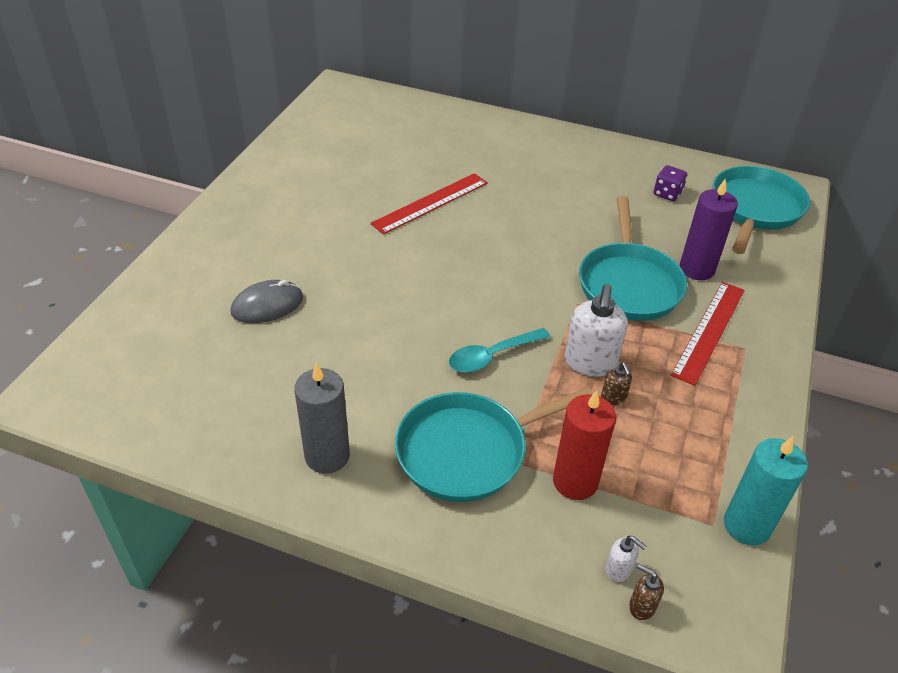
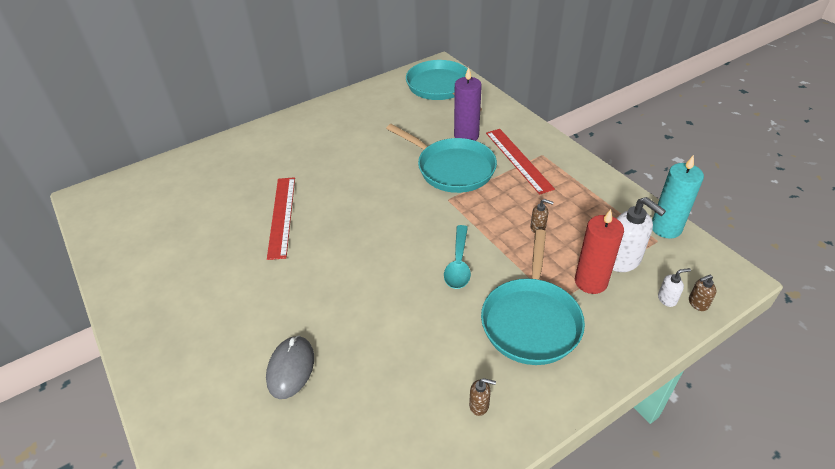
camera: 50 degrees left, 0 degrees up
(327, 456) = (479, 405): grey candle -> brown soap dispenser
(590, 363) = (502, 222): white soap dispenser -> white soap dispenser (623, 260)
(667, 193) = (393, 110): purple dice -> none

